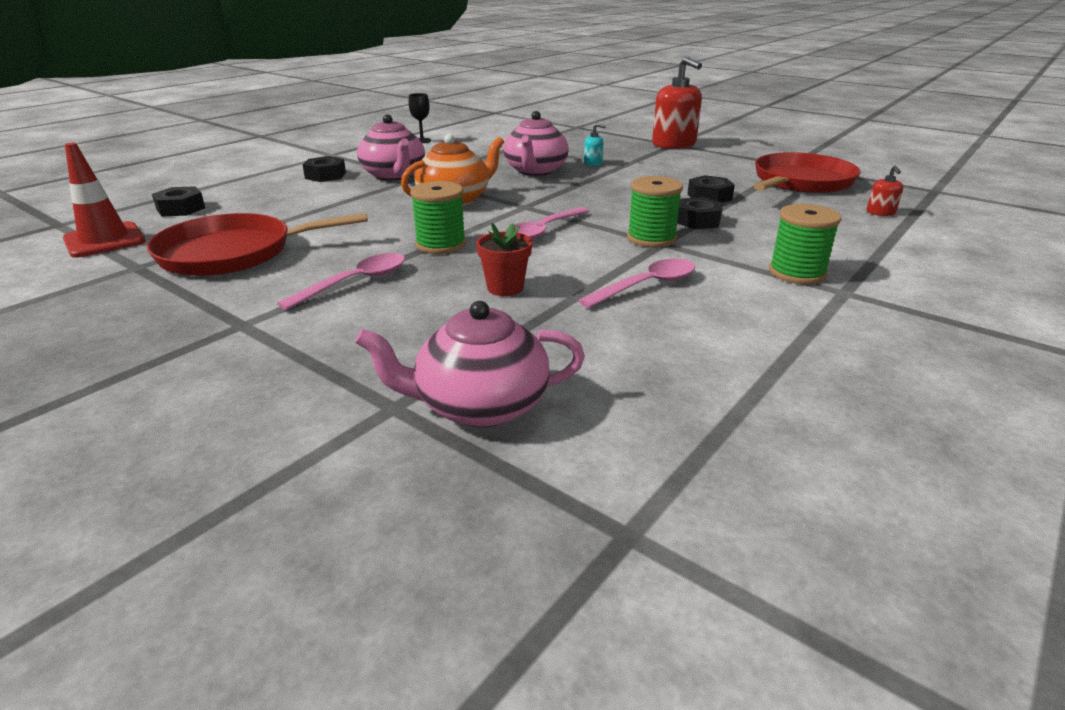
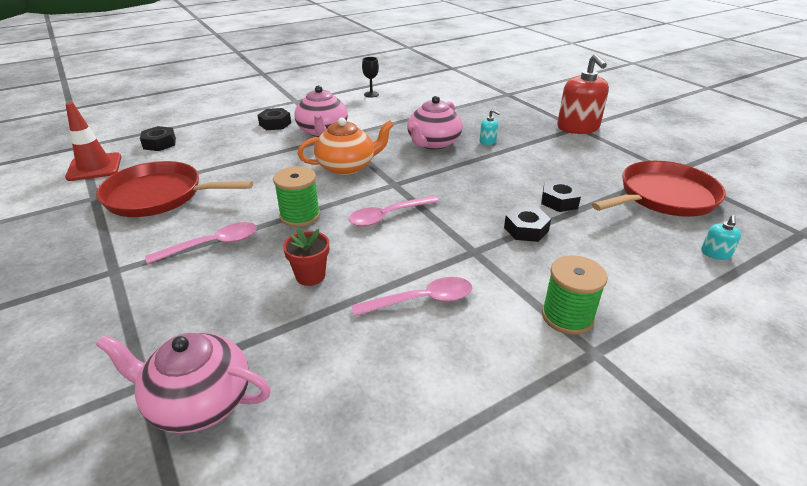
camera: 20 degrees right, 5 degrees up
(651, 238) = (469, 243): green spool -> none
(880, 212) = (715, 253): red soap dispenser -> turquoise soap dispenser

